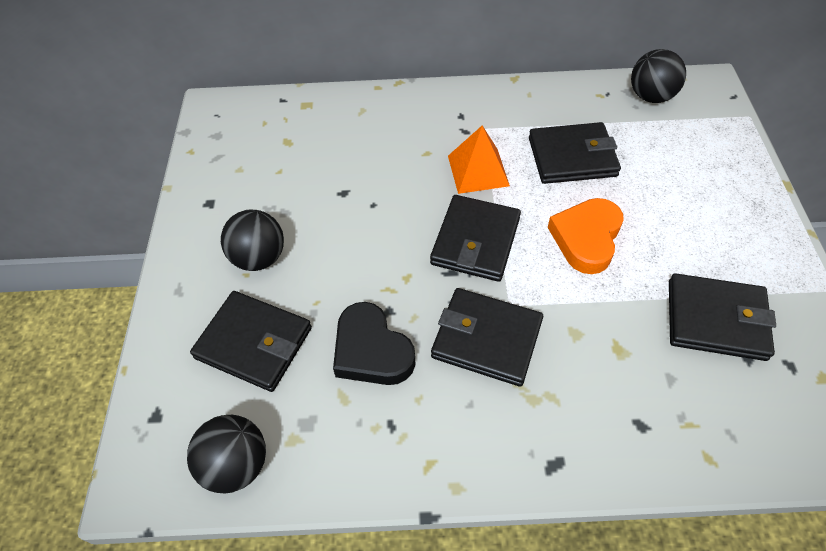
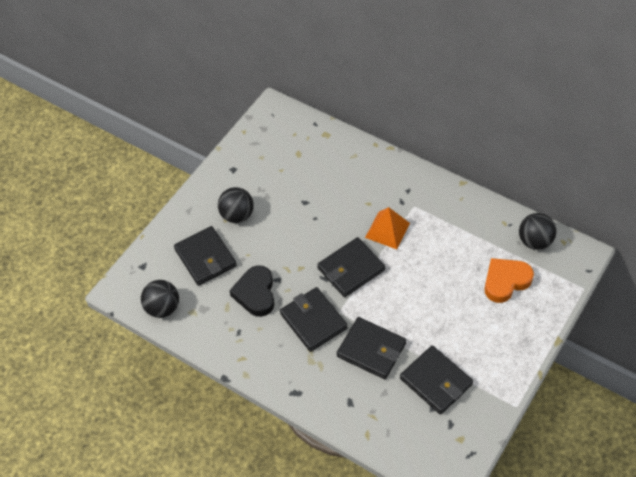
camera: 35 degrees right, 0 degrees up
(572, 157) = (448, 252): black wallet -> black wallet (371, 350)
(586, 238) = (410, 302): orange heart -> orange heart (505, 281)

